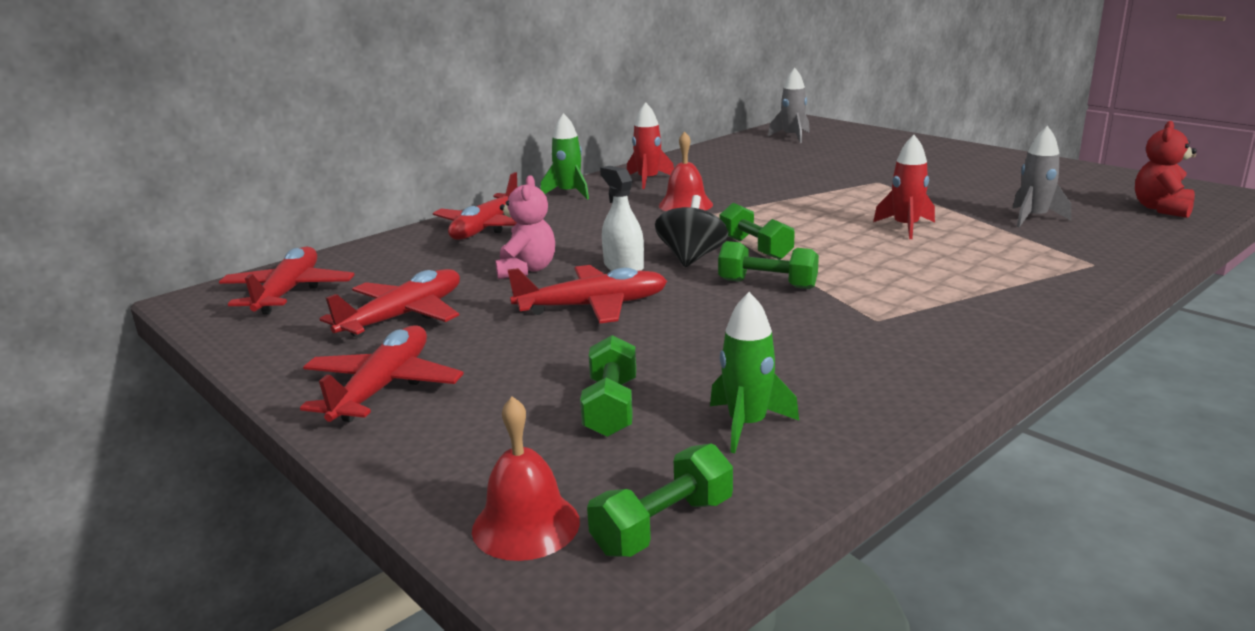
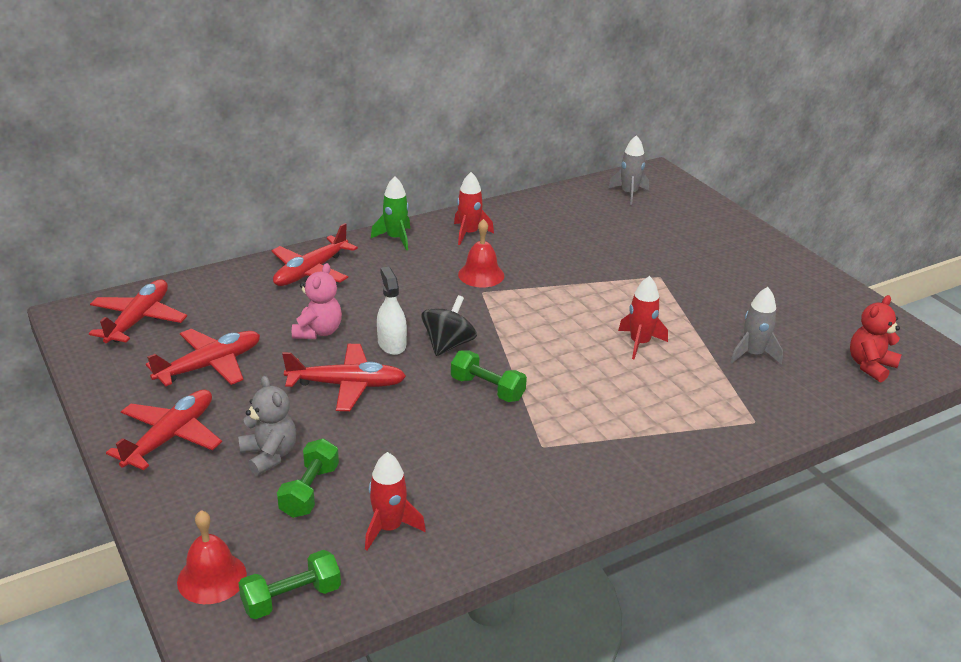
camera: 10 degrees right, 10 degrees up
(532, 383) = (269, 455): none -> grey teddy bear
(747, 425) = (389, 528): green rocket -> red rocket
(755, 248) = (504, 344): green dumbbell -> none

